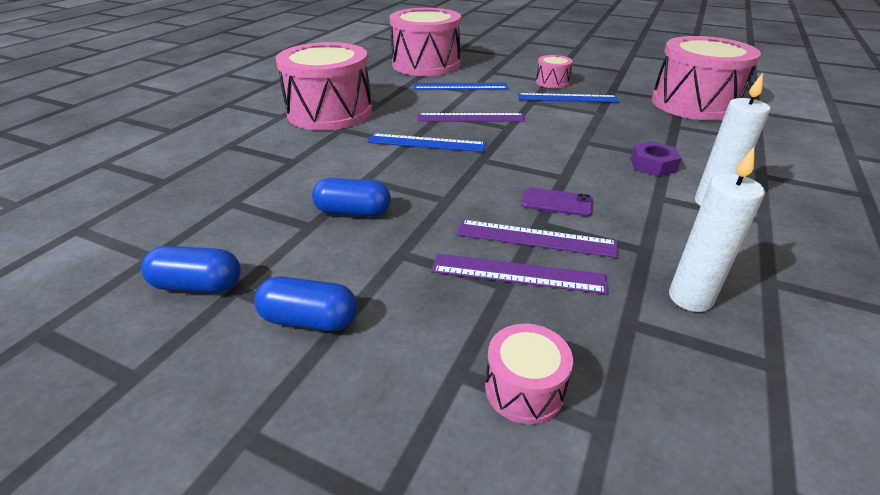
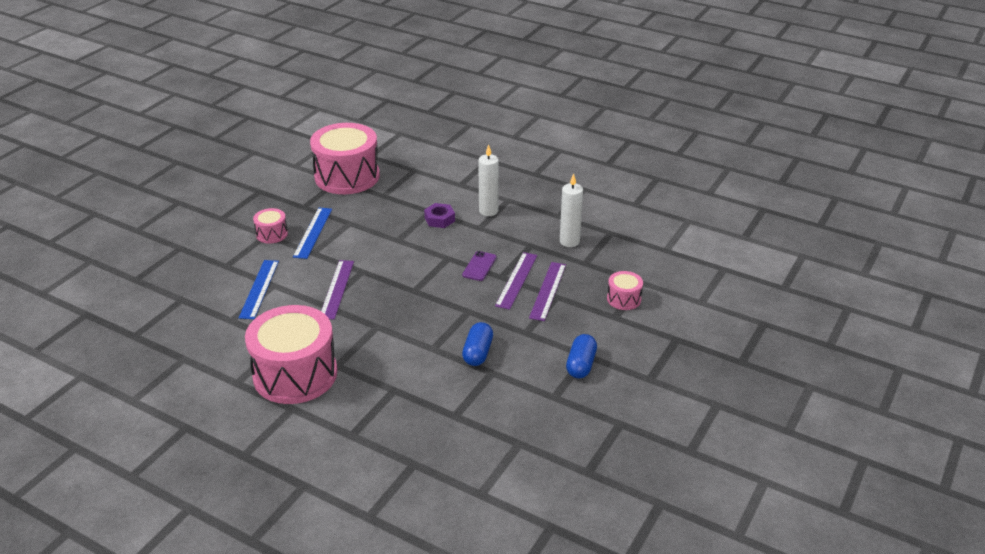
camera: 85 degrees left, 0 degrees up
(198, 285) = (550, 413): blue capsule -> none
(426, 64) = (180, 308): pink drum -> none
(426, 143) = (379, 316): blue ruler -> none

